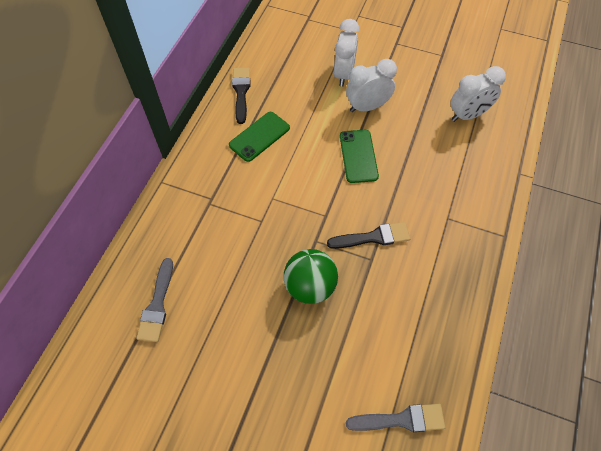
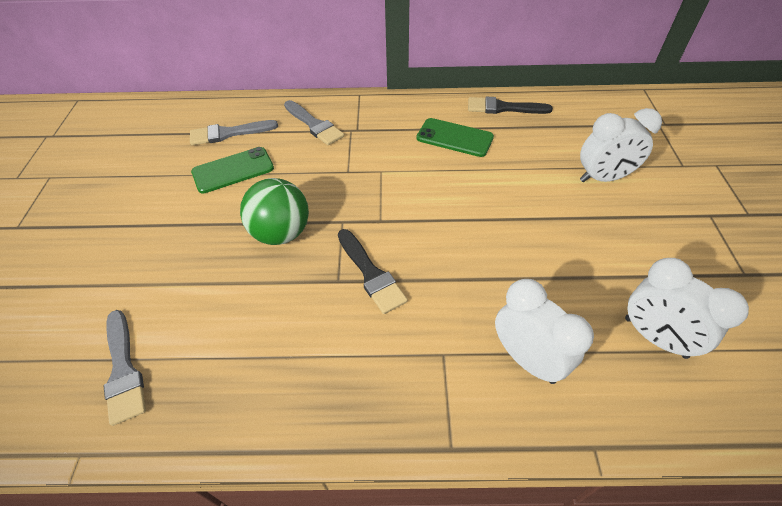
camera: 70 degrees right, 10 degrees down
(186, 229) = (314, 125): none -> grey brush
(241, 92) = (503, 108): black brush -> black brush turned 150 degrees counterclockwise
(358, 156) = (485, 226): green phone -> green phone (233, 170)
(367, 107) = (569, 214): white clock -> white clock (527, 359)

